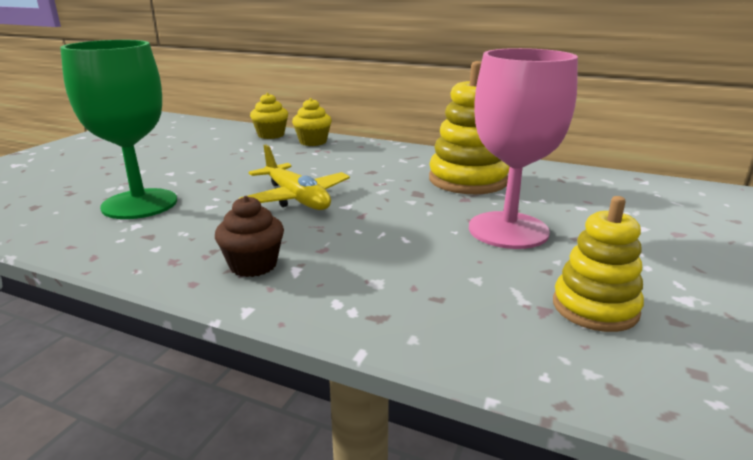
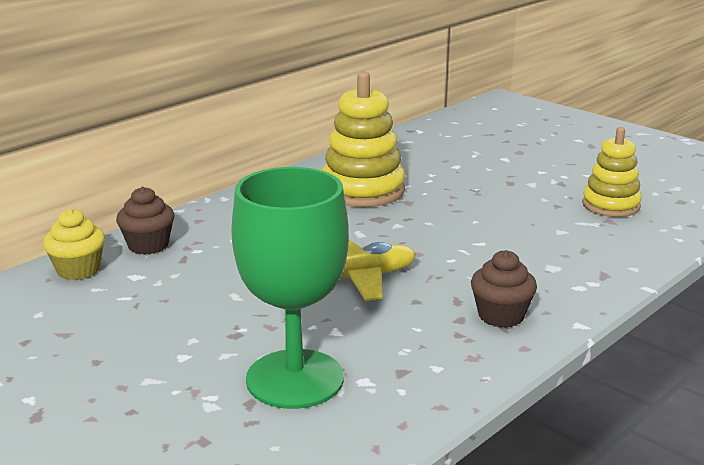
camera: 70 degrees left, 0 degrees up
(313, 142) = (148, 245): yellow cupcake -> brown cupcake
(508, 230) = (484, 201): pink goblet -> none

